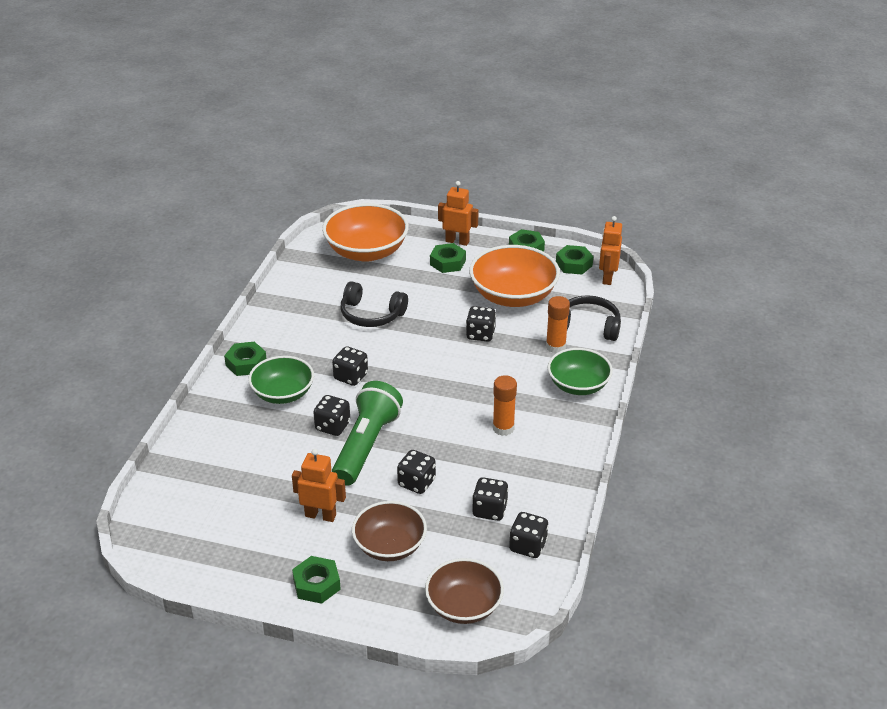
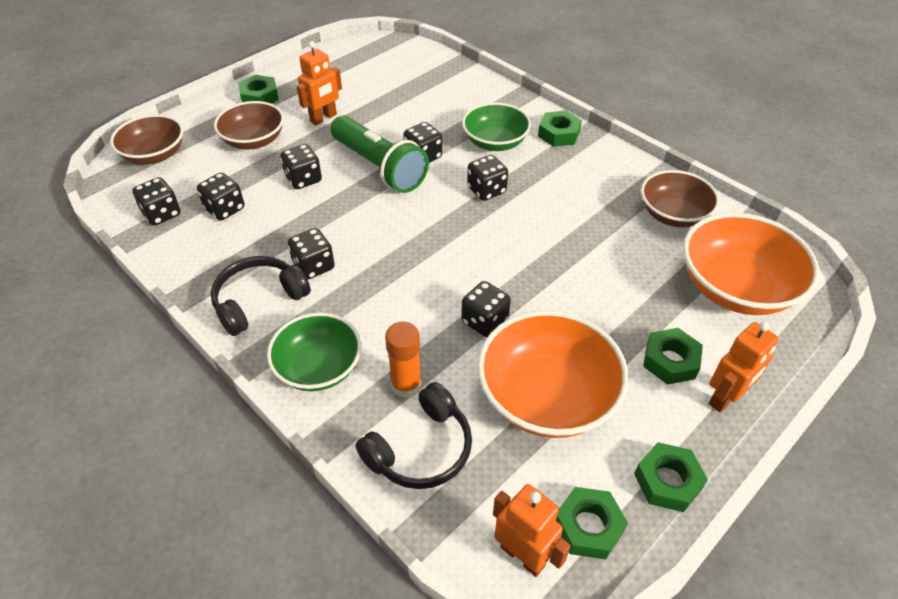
camera: 120 degrees right, 10 degrees up
(311, 287) = (673, 214): none -> brown bowl
(371, 315) = (588, 242): black headphones -> black headphones (259, 301)
(503, 428) = (314, 266): orange glue stick -> black dice

